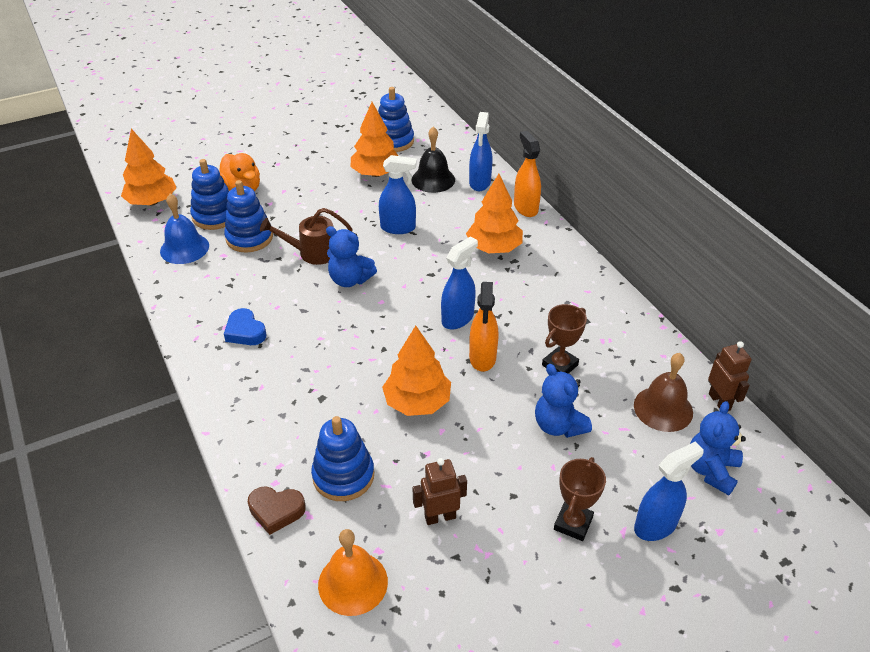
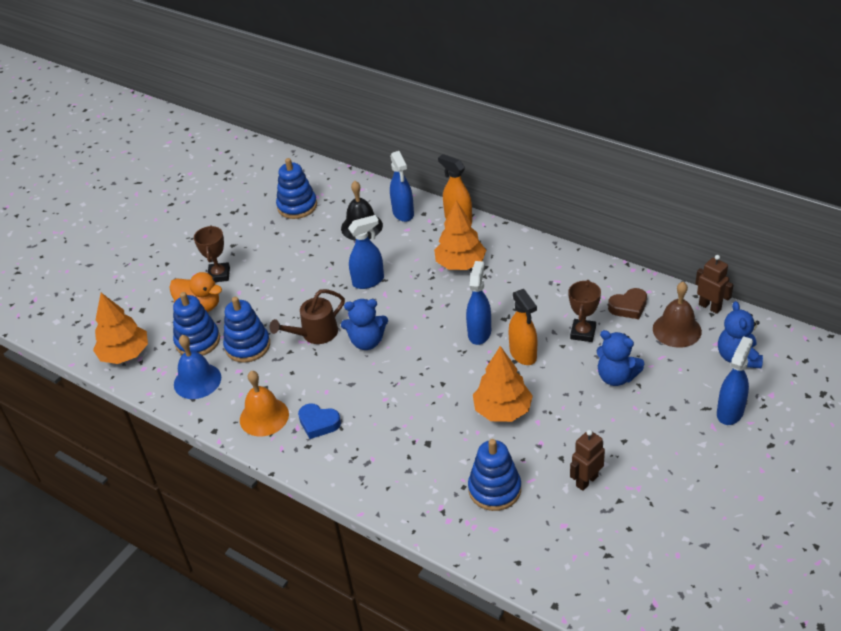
camera: 25 degrees left, 0 degrees up
(276, 511) = (467, 539): brown heart -> brown heart (628, 307)
(353, 583) = (564, 555): orange bell -> orange bell (264, 417)
(376, 173) = (307, 242): orange tree -> none
(573, 523) = (677, 438): brown trophy -> brown trophy (219, 275)

